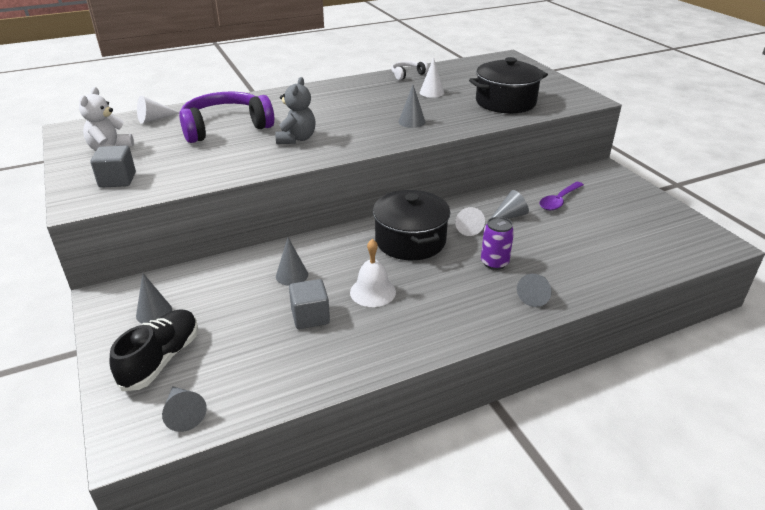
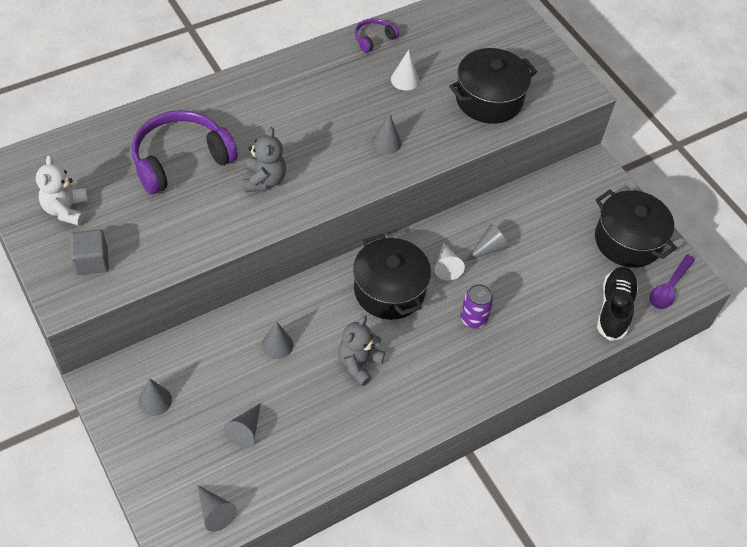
camera: 10 degrees left, 20 degrees up
(154, 119) = (94, 144): white cone -> none
(161, 359) = (179, 456): black shoe -> black shoe (614, 309)
(310, 316) = (304, 398): grey cube -> none
(373, 292) = (359, 363): white bell -> grey teddy bear
(407, 74) = (373, 39): white headphones -> purple headphones
(535, 295) = (510, 360): grey cone -> grey cone (245, 430)
(559, 201) = (541, 222): purple spoon -> purple spoon (668, 288)
(646, 214) = (627, 240): none -> black pot

